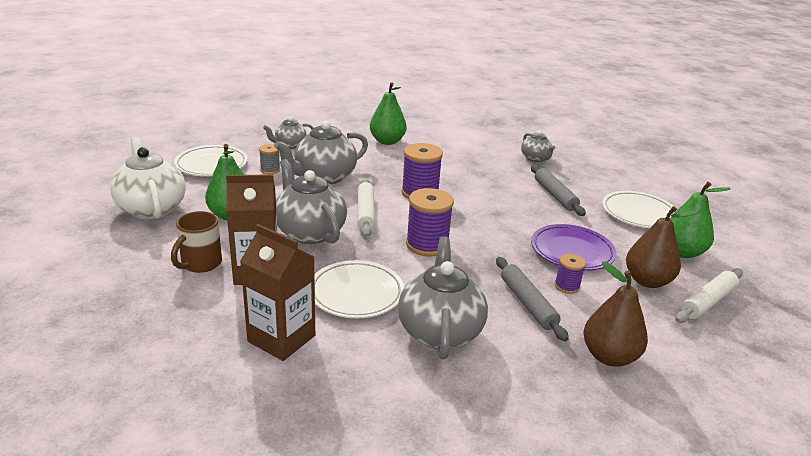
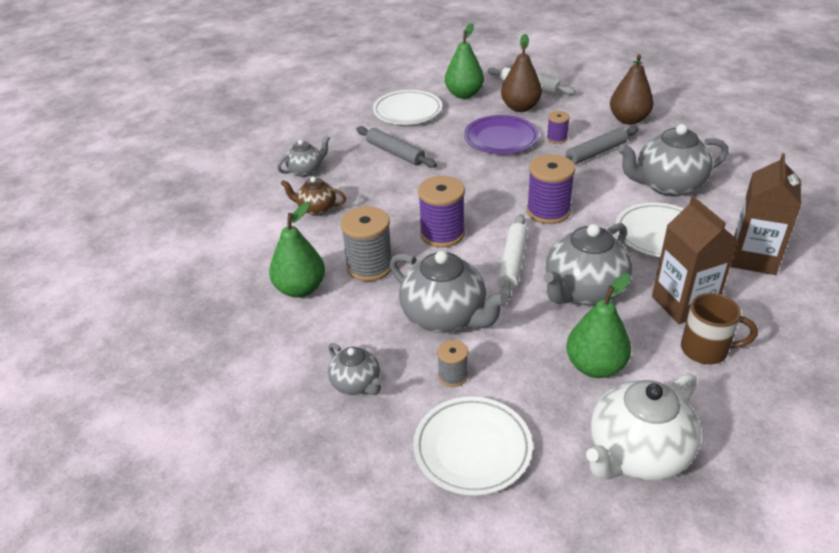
camera: 100 degrees left, 10 degrees up
(365, 212) = (512, 262): white rolling pin -> white rolling pin turned 60 degrees counterclockwise
(396, 163) = (369, 266): none -> grey spool
(478, 156) = (316, 209): none -> brown teapot
(555, 195) = (395, 153): grey rolling pin -> grey rolling pin turned 75 degrees clockwise

